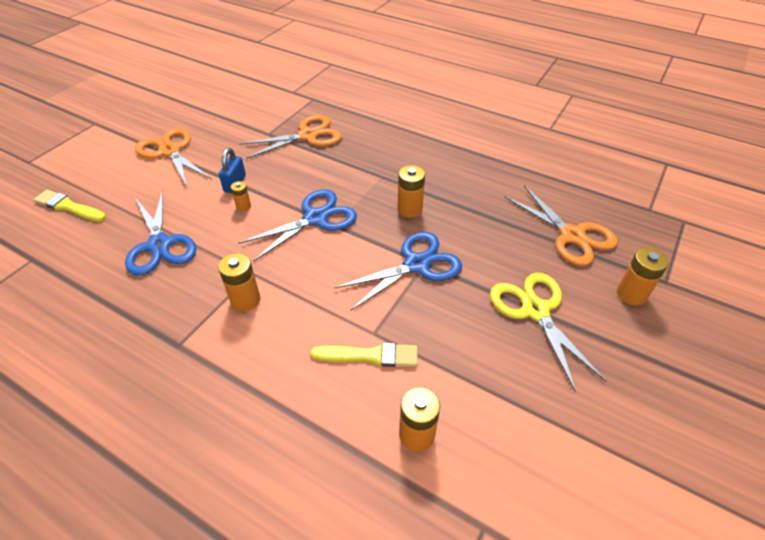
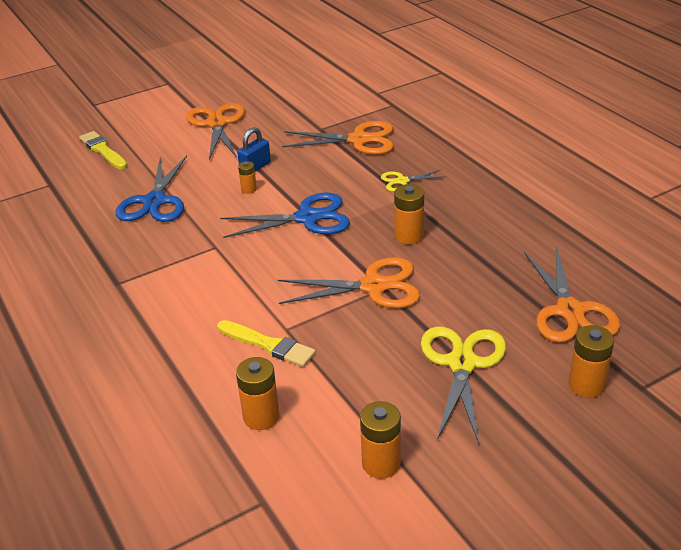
camera: 30 degrees right, 10 degrees down
(245, 300) = (195, 267): orange battery -> orange battery (381, 463)
(369, 162) = (402, 181): none -> yellow scissors
(416, 265) = (373, 286): blue scissors -> orange scissors

